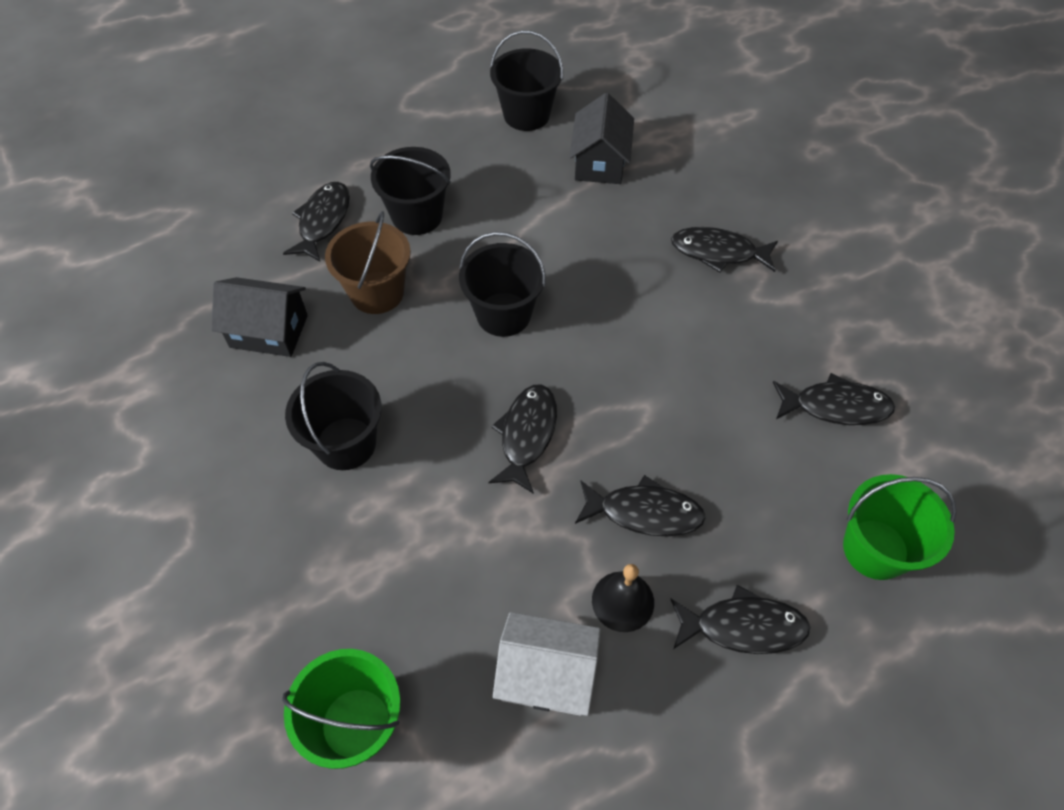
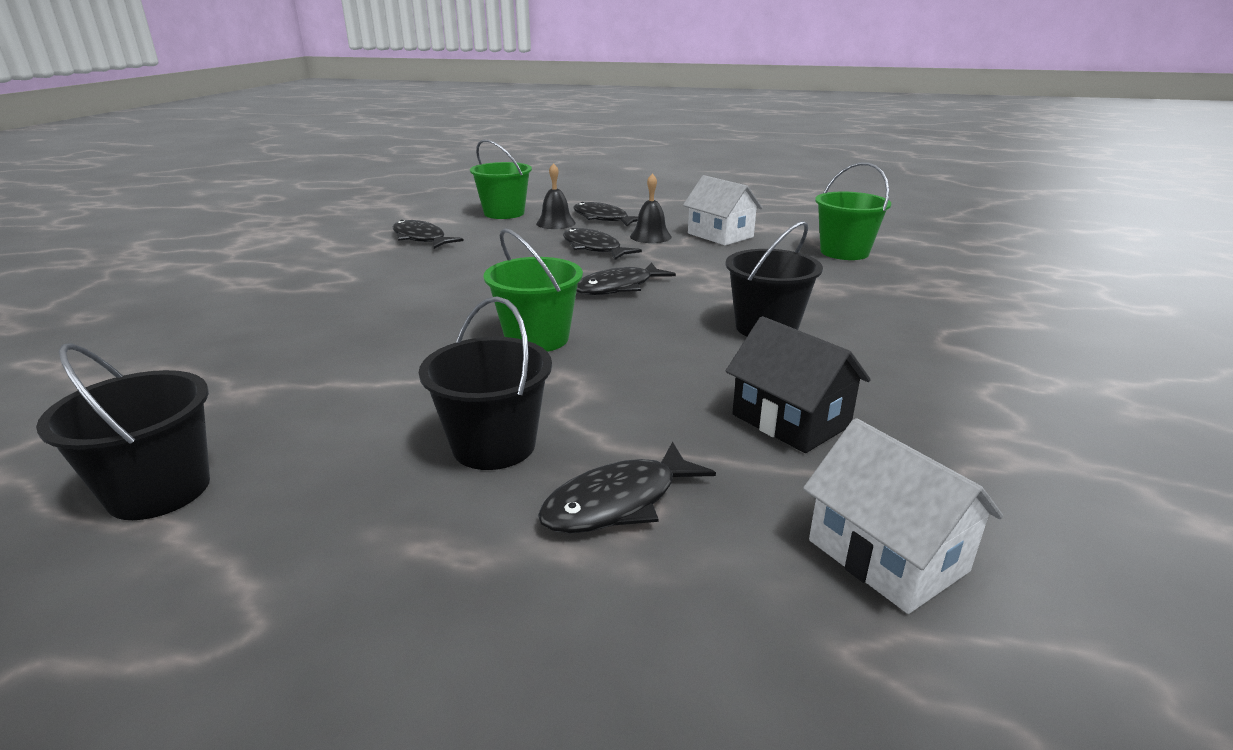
camera: 140 degrees left, 30 degrees down
(183, 262) = (887, 555): none -> white house
(377, 292) = (633, 400): brown bucket -> none
(503, 314) = (537, 338): black bucket -> green bucket
(600, 162) = (230, 395): black house -> none
(718, 252) = (314, 302): black fish -> none
(774, 562) = (556, 223): none -> black bell

